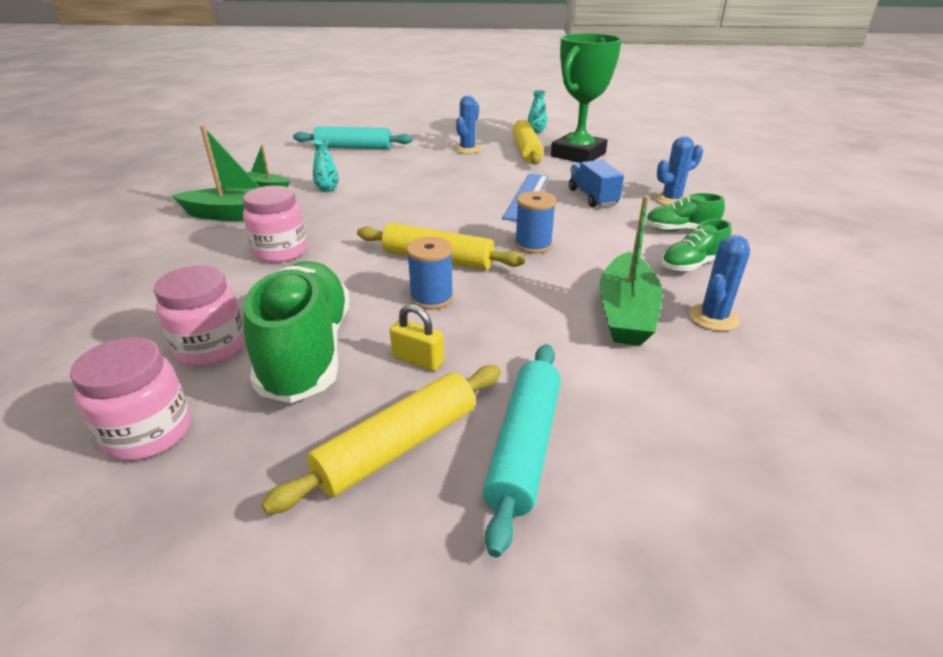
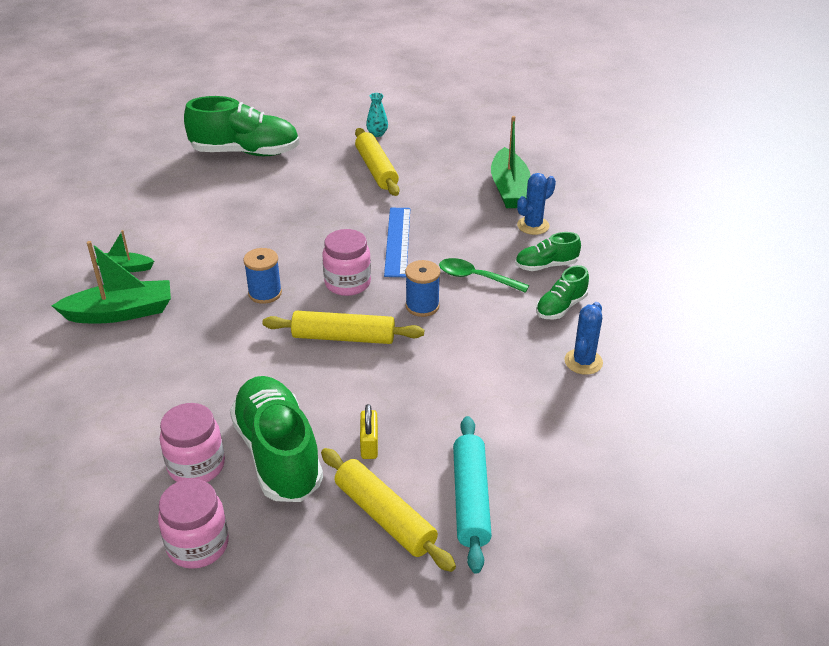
camera: 15 degrees left, 5 degrees up
(280, 251) = (193, 353): pink jar -> pink jar (347, 283)
(327, 189) = (193, 261): turquoise vase -> none
(354, 148) = (187, 190): turquoise rolling pin -> none
(398, 446) = (384, 516): yellow rolling pin -> yellow rolling pin turned 75 degrees counterclockwise
(417, 132) = (245, 152): none -> green shoe
(418, 360) = (369, 444): yellow padlock -> yellow padlock turned 75 degrees clockwise
(431, 298) = (355, 382): blue spool -> blue spool (265, 293)
(467, 149) = (313, 175): blue cactus -> none
(578, 155) = (431, 169): green trophy -> none
(592, 197) = (460, 233): blue truck -> none
(599, 230) = (476, 278): none -> green spoon
(626, 313) = (516, 369): green boat -> green boat (509, 189)

